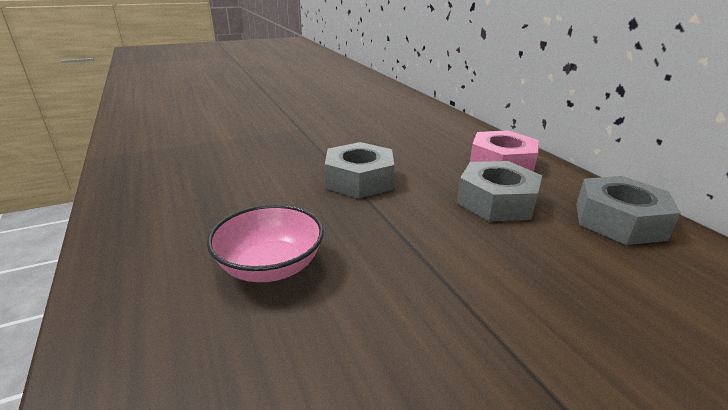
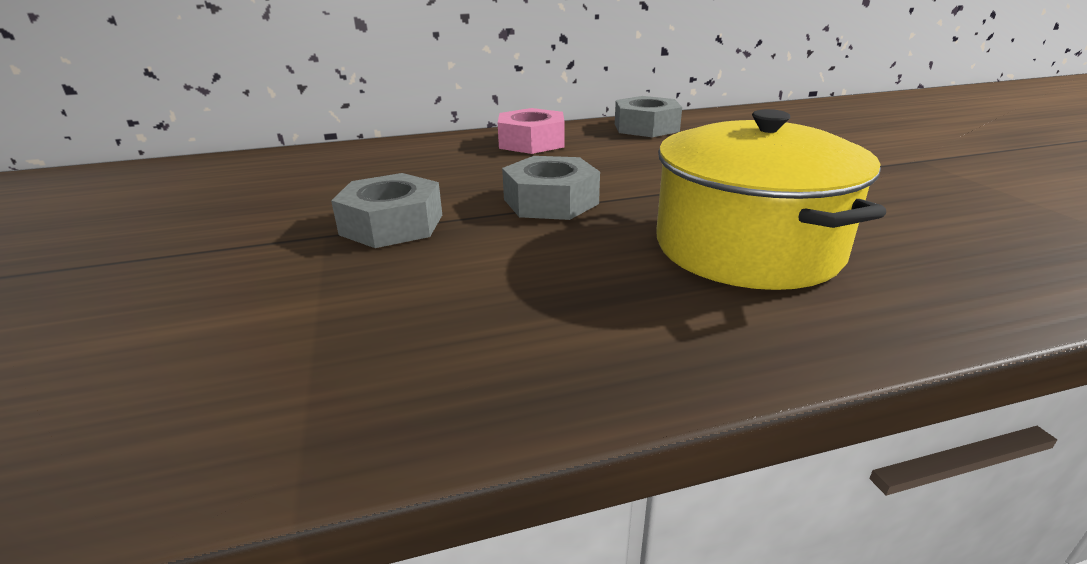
camera: 80 degrees left, 0 degrees up
(270, 266) = (747, 247): pink bowl -> yellow pot
(496, 201) = (612, 153): grey nut -> grey nut (392, 224)

